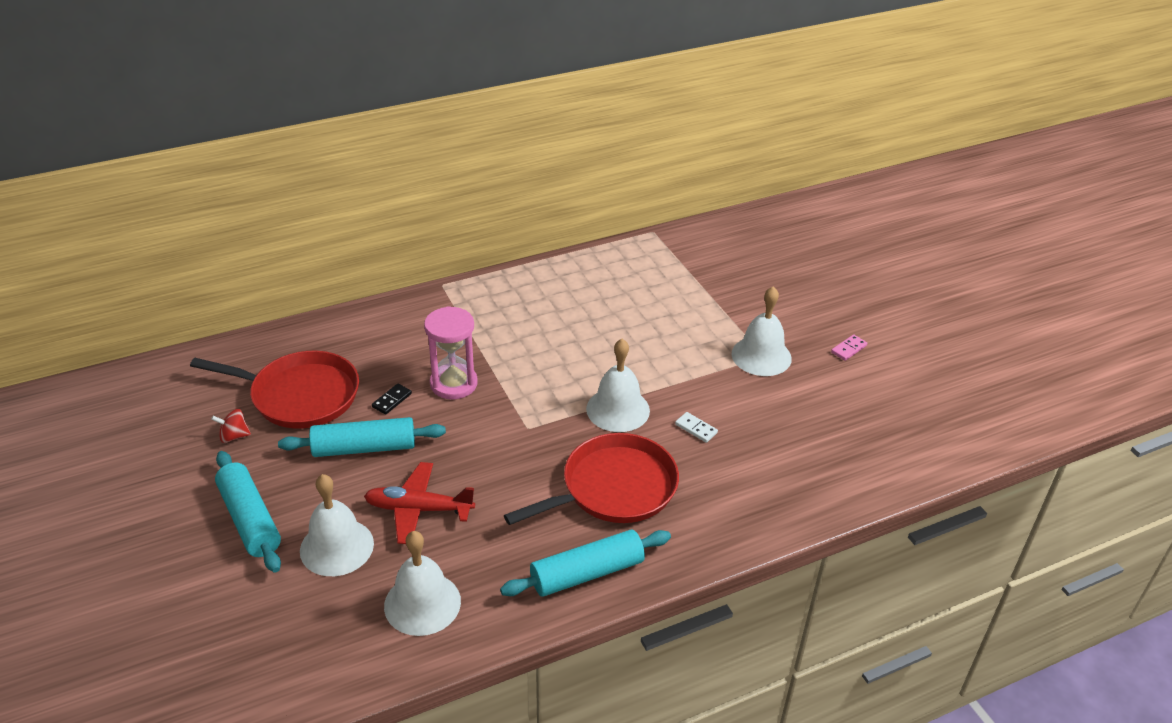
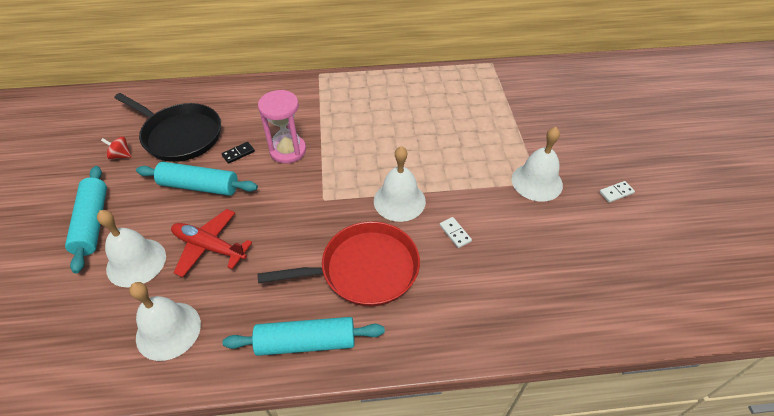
camera: 20 degrees right, 10 degrees up
(300, 395) = (180, 135): red pan -> black pan
(849, 349) = (616, 193): pink domino -> white domino

